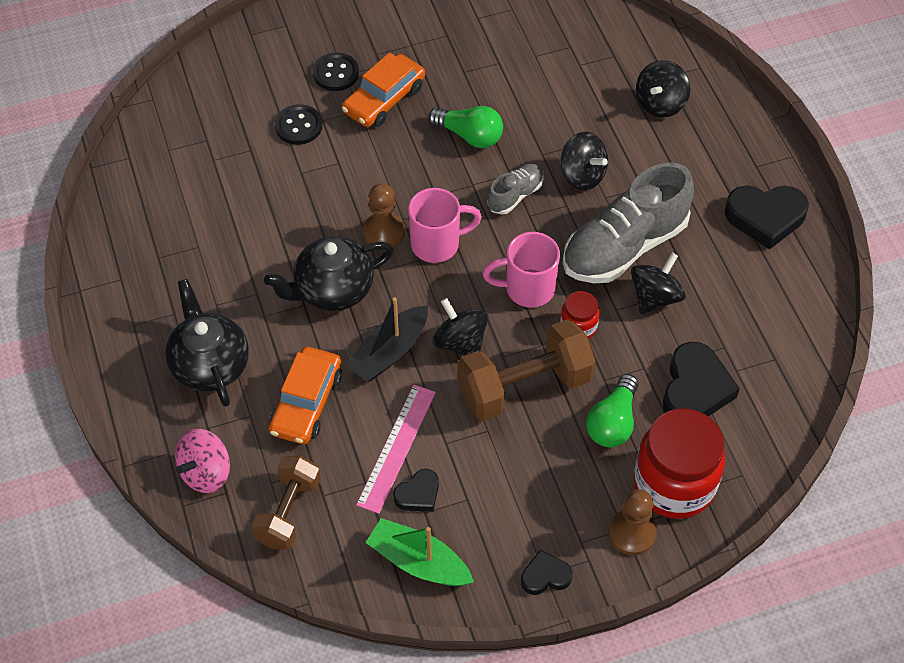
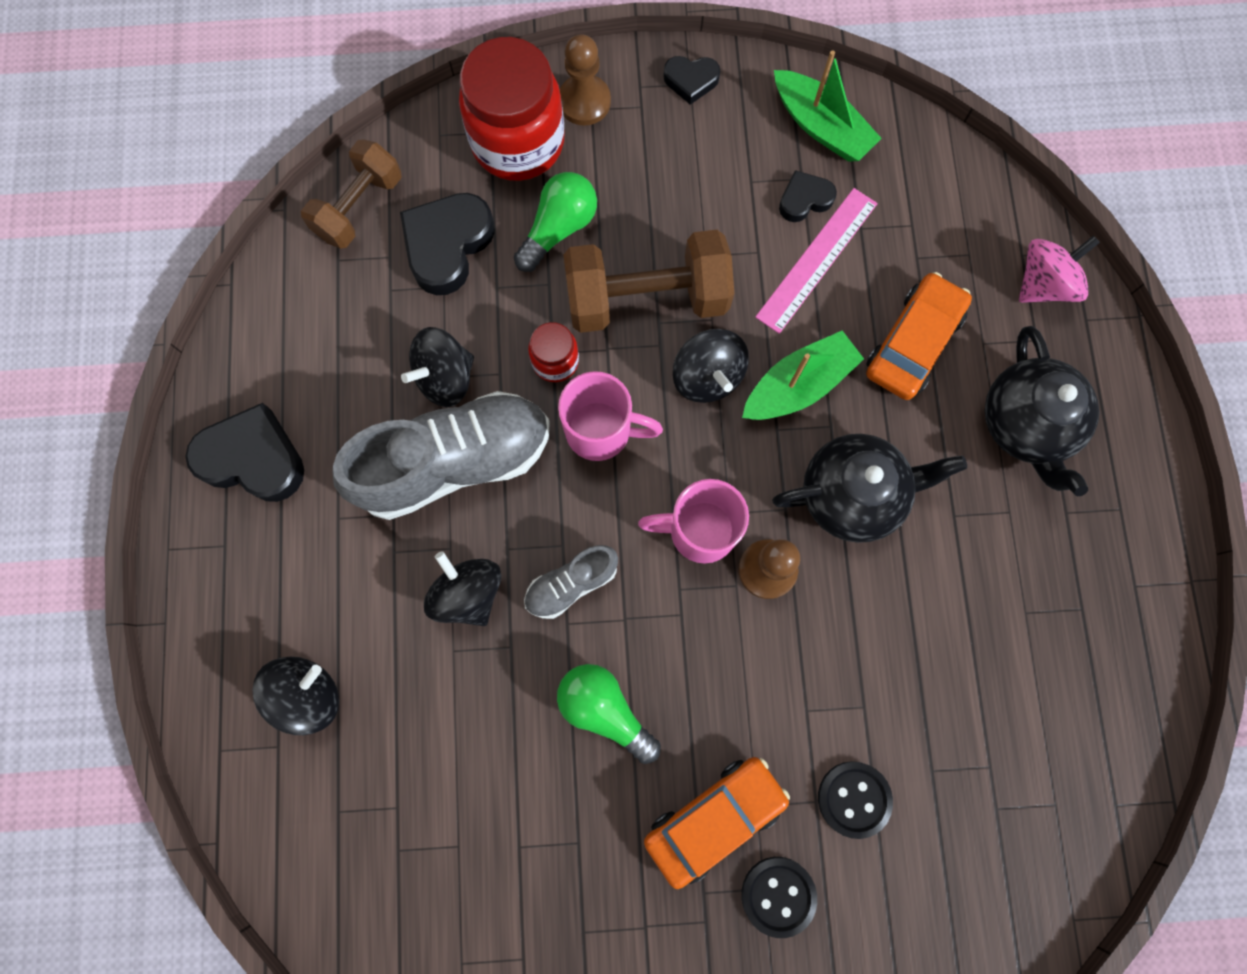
camera: 165 degrees left, 20 degrees up
(288, 512) = (954, 214): brown dumbbell -> brown dumbbell (359, 207)
(389, 352) = (798, 385): black boat -> green boat

